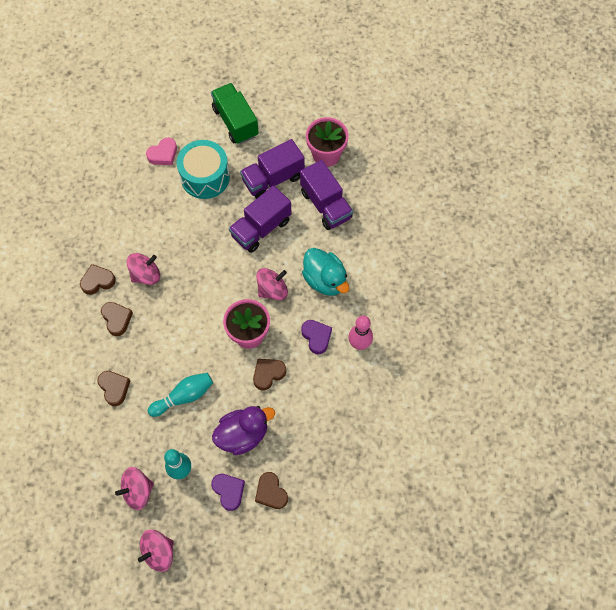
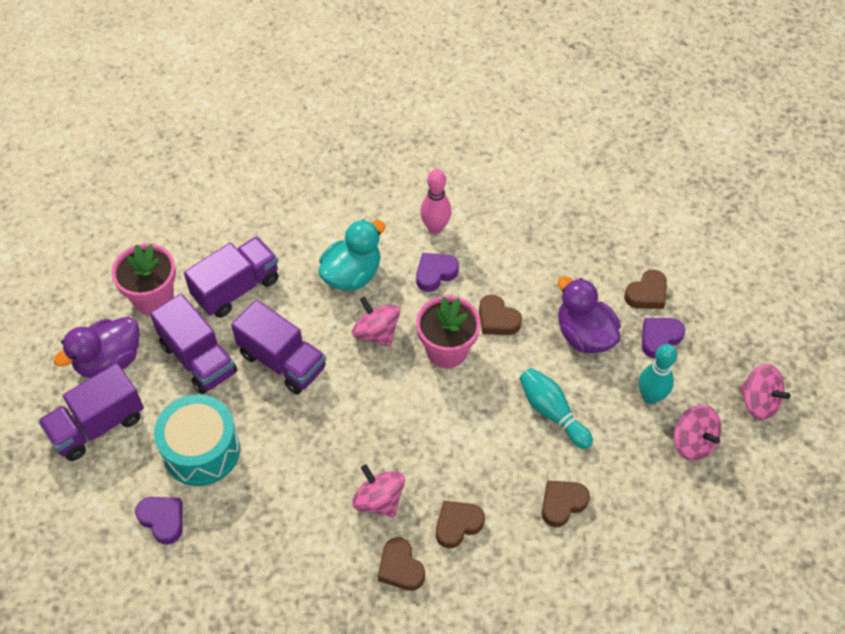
camera: 100 degrees left, 10 degrees down
(163, 154) = (163, 520): pink heart -> purple heart
(235, 122) = (97, 425): green truck -> purple truck
(281, 129) = (109, 361): none -> purple duck

